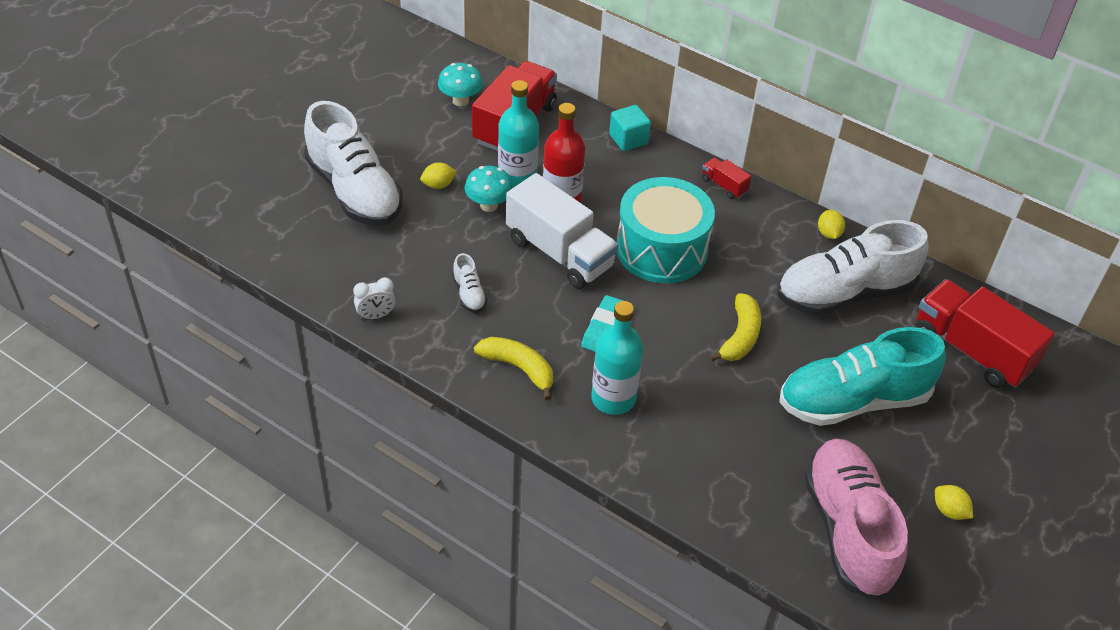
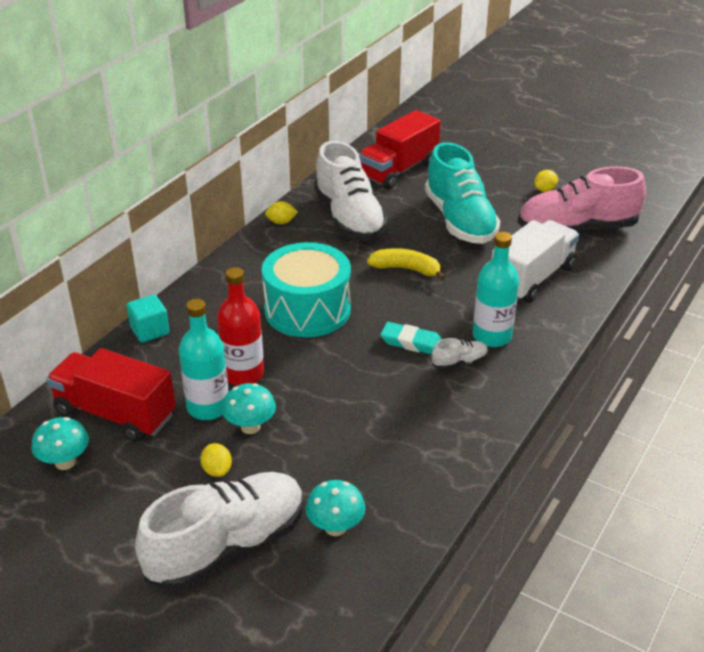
camera: 90 degrees left, 10 degrees down
(361, 255) = (335, 527): none -> turquoise mushroom
(376, 316) = (426, 504): white clock -> none
(469, 294) = (383, 433): white shoe -> white shoe (459, 362)
(519, 368) = (472, 394): yellow banana -> none
(560, 253) = (318, 373): white truck -> white truck (532, 278)
(724, 186) = (221, 273): red truck -> none

